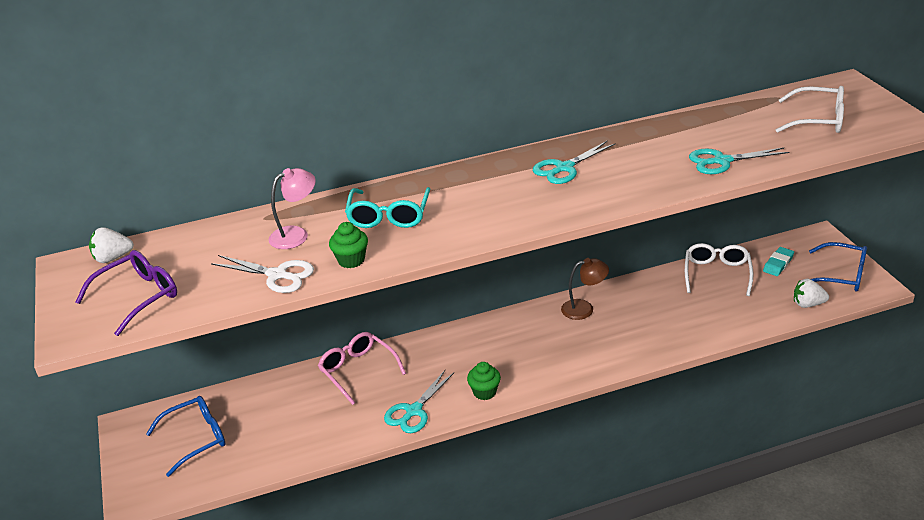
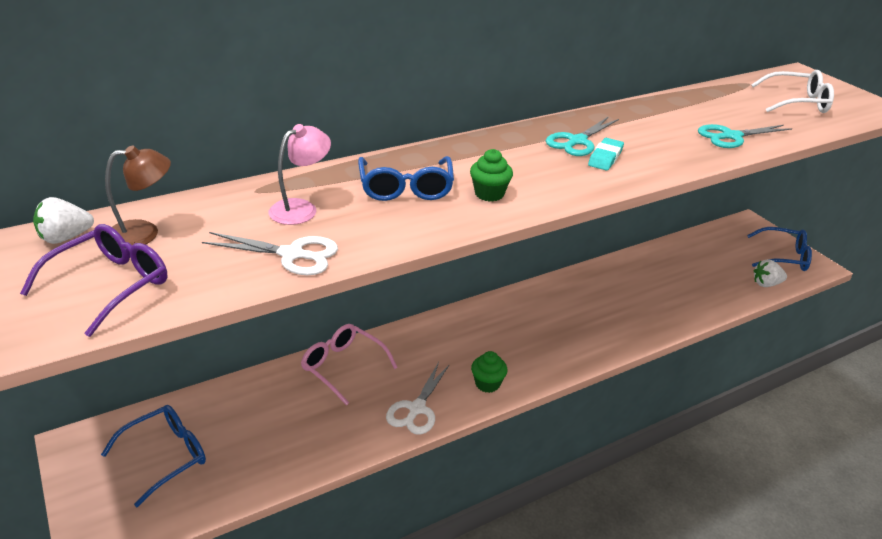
camera: 15 degrees left, 0 degrees up
(351, 260) = (379, 236): green cupcake -> green cupcake (489, 194)
(389, 216) = (406, 188): turquoise glasses -> blue glasses
(414, 411) = (416, 409): turquoise scissors -> white scissors
(584, 308) = (561, 293): brown lamp -> brown lamp (144, 233)
(717, 274) = (673, 258): white glasses -> none
(778, 264) = (724, 248): turquoise eraser -> turquoise eraser (605, 158)

